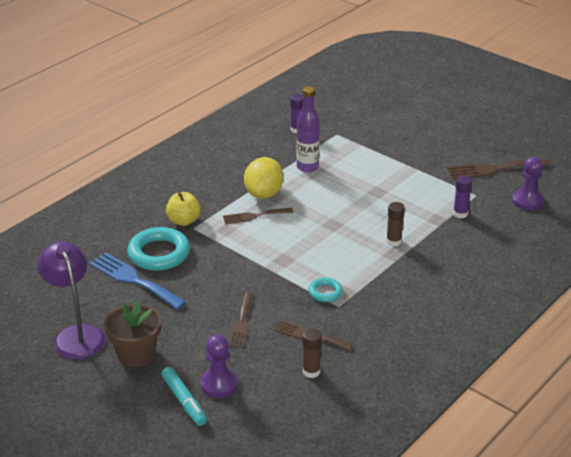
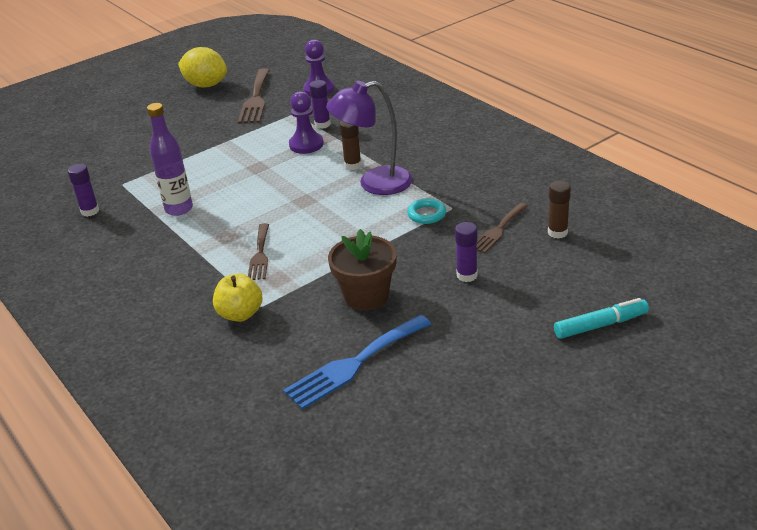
camera: 75 degrees left, 0 degrees up
(76, 335) = (461, 422): purple lamp -> purple lamp (374, 183)
(136, 354) = (510, 364): brown flower pot -> brown flower pot (366, 296)
(159, 254) = (305, 339): turquoise ring -> none
(219, 384) = (572, 297): purple pawn -> purple pawn (306, 144)
(241, 323) = (467, 275): brown fork -> purple glue stick
(264, 194) = (216, 245): yellow lemon -> yellow lemon (206, 85)

